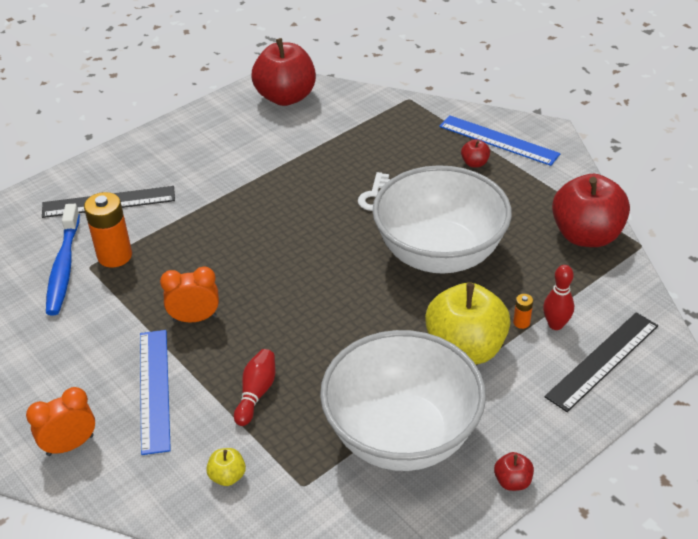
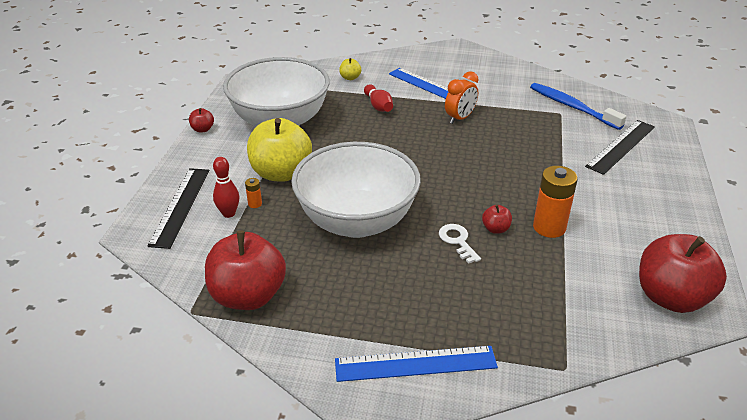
camera: 140 degrees right, 5 degrees down
(70, 445) = (435, 59): orange clock -> none
(115, 256) = (557, 123): orange battery -> orange battery (549, 227)
(474, 163) = (411, 320): red apple -> red apple (495, 229)

